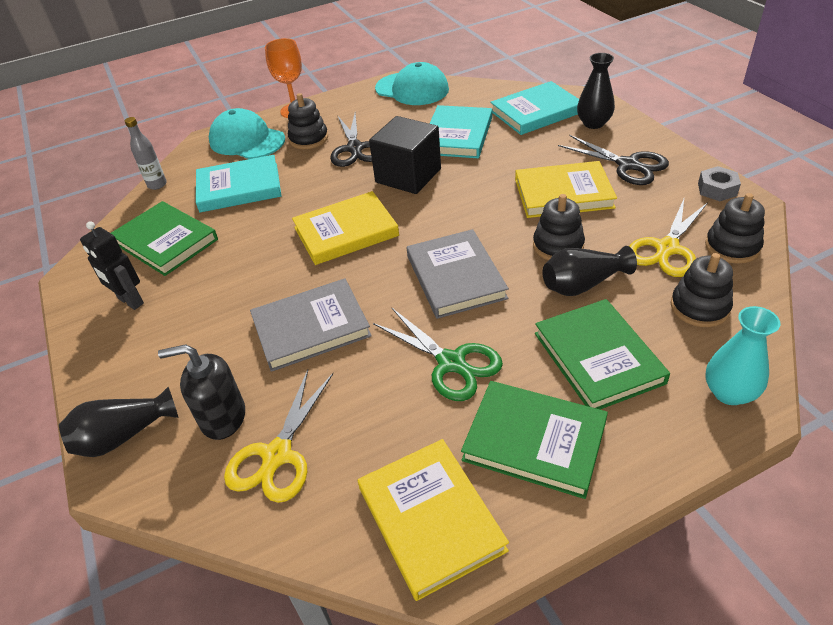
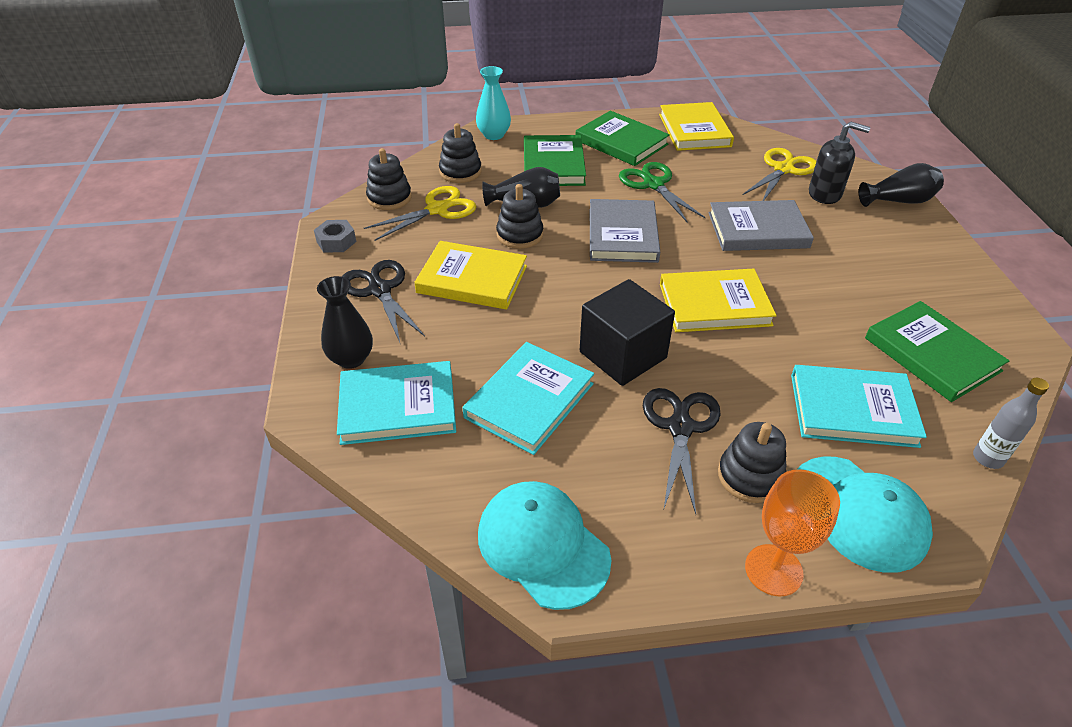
camera: 165 degrees left, 0 degrees up
(130, 301) = (943, 295): black robot -> none

